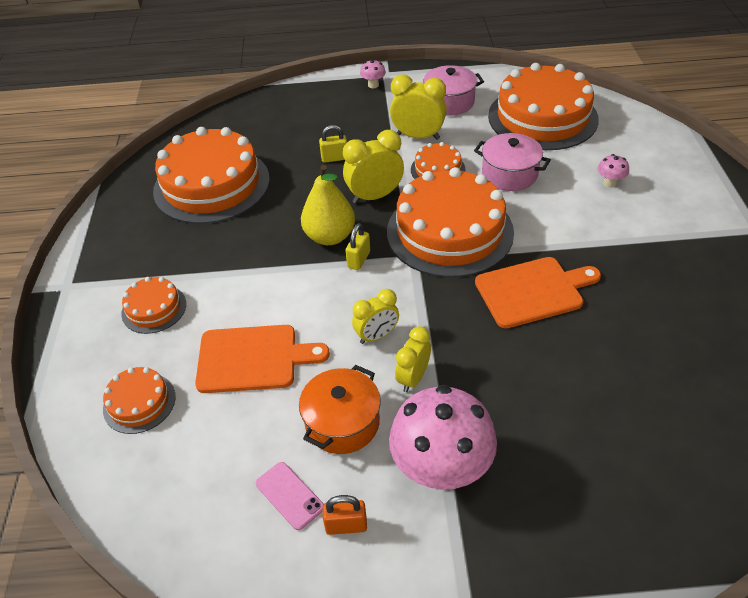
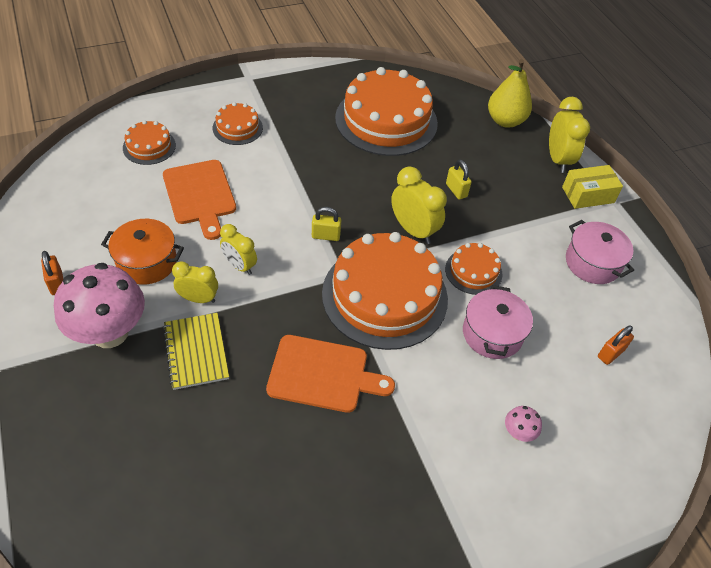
camera: 65 degrees right, 5 degrees up
(289, 495) = (79, 246): pink phone -> none
(330, 236) = (348, 210): yellow pear -> yellow pear (505, 121)
(373, 85) = (588, 195): pink mushroom -> yellow box
(418, 136) = (519, 246): yellow clock -> yellow clock (558, 159)
(486, 388) = (196, 352): none -> yellow notebook
(533, 291) = (323, 374): orange cutting board -> orange cutting board turned 45 degrees counterclockwise
(542, 117) = (610, 353): orange cake -> orange padlock

